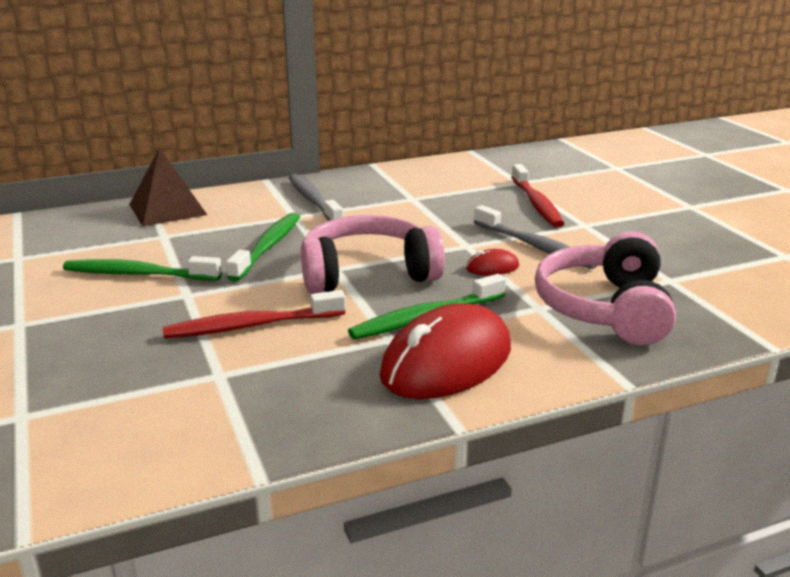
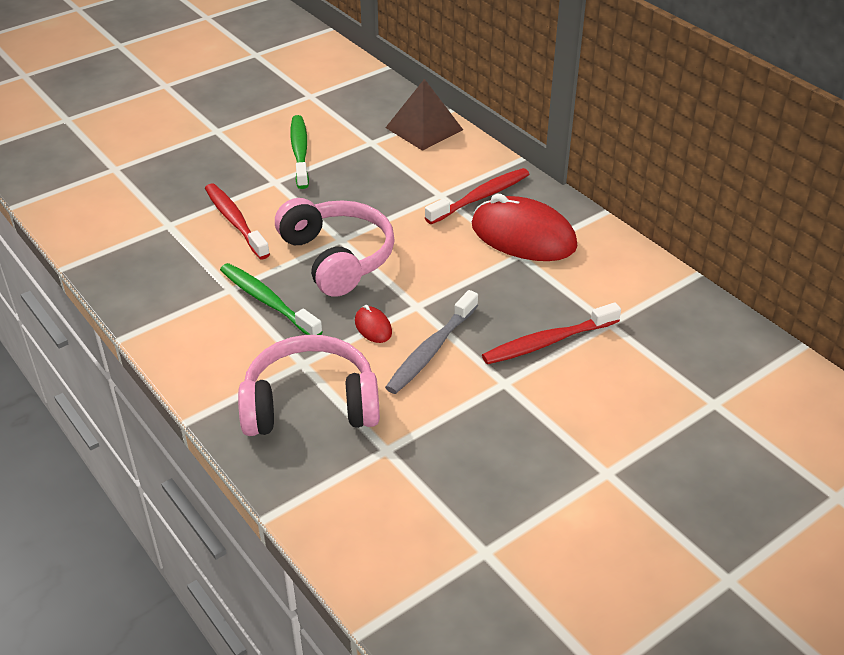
camera: 75 degrees right, 15 degrees up
(268, 247) = (369, 196): green toothbrush -> none
(313, 201) = (480, 197): grey toothbrush -> red toothbrush
(446, 362) = (201, 322): red mouse -> red mouse (523, 236)

